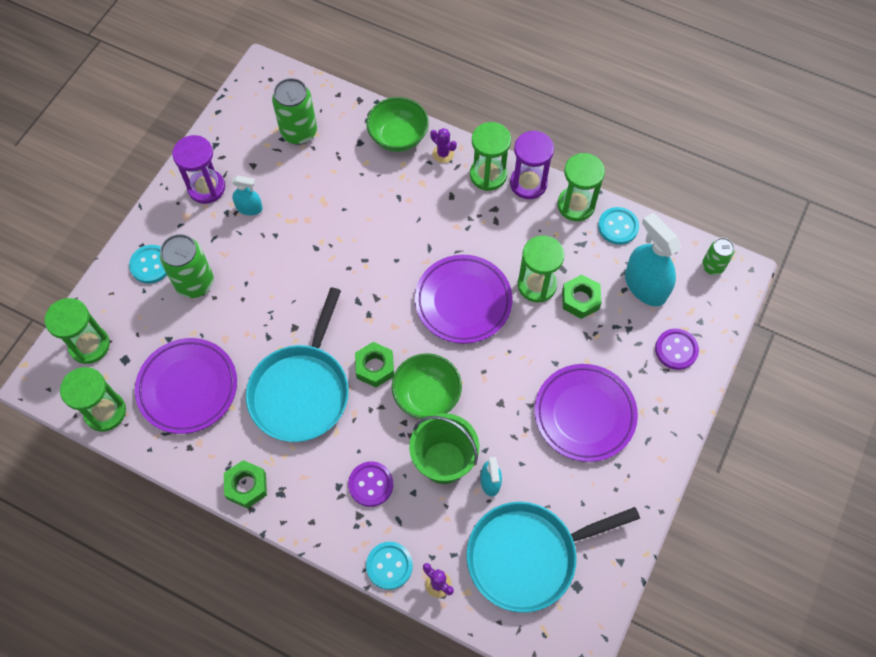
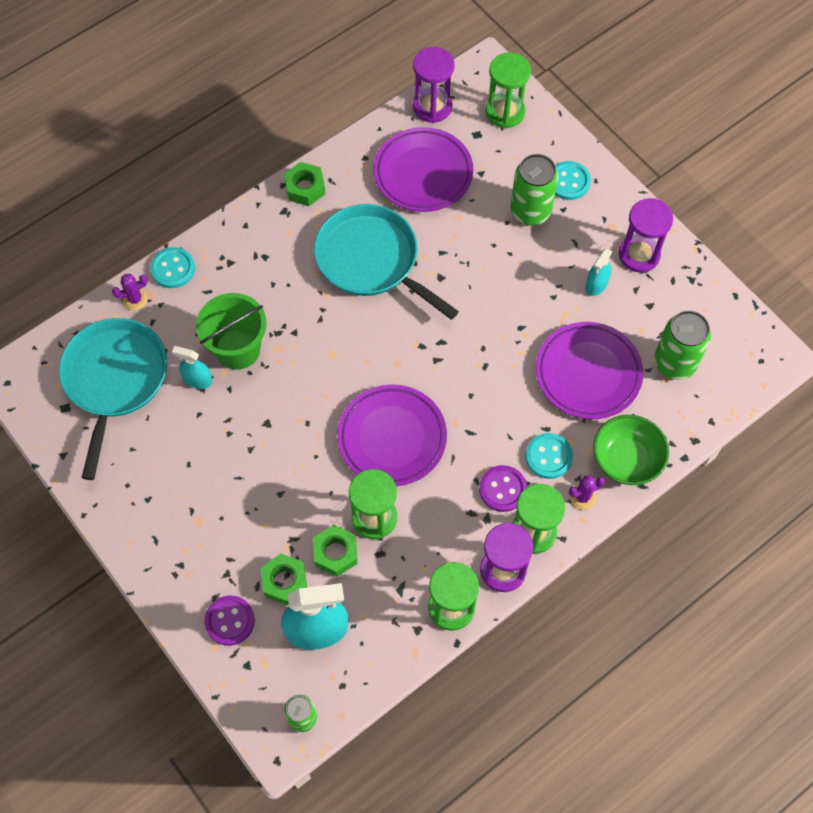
camera: 115 degrees right, 0 degrees up
(105, 412) = (432, 107): green hourglass -> purple hourglass
(371, 484) = (251, 282): purple button -> purple button (502, 489)
(375, 367) = (362, 329): green nut -> green nut (284, 582)
(427, 395) = (310, 362): green bowl -> none
(584, 414) = (213, 494): purple plate -> purple plate (588, 373)
(618, 227) = (402, 639): turquoise button -> turquoise button (548, 456)

